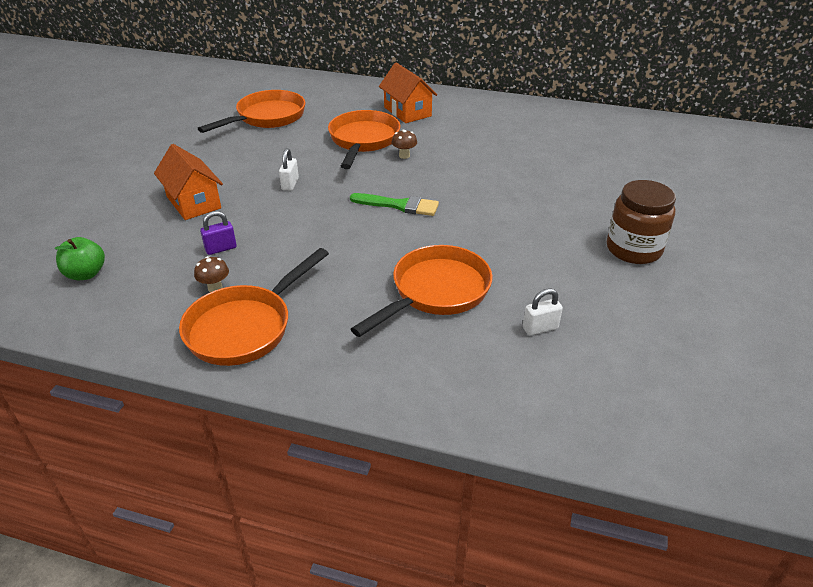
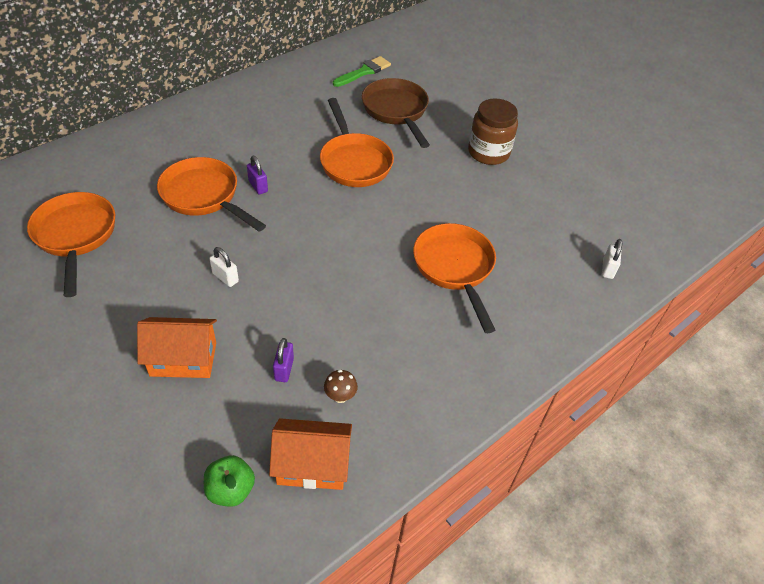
camera: 60 degrees left, 10 degrees up
(245, 327) = (409, 397): orange pan -> orange pan (354, 162)
(399, 205) = (329, 229): green brush -> green brush (363, 72)
(404, 156) = (258, 186): brown mushroom -> purple padlock
(407, 111) = (186, 144): orange house -> orange house (312, 465)
(540, 328) = (530, 241): white padlock -> white padlock (607, 269)
(600, 176) = (396, 111): none -> brown pan

